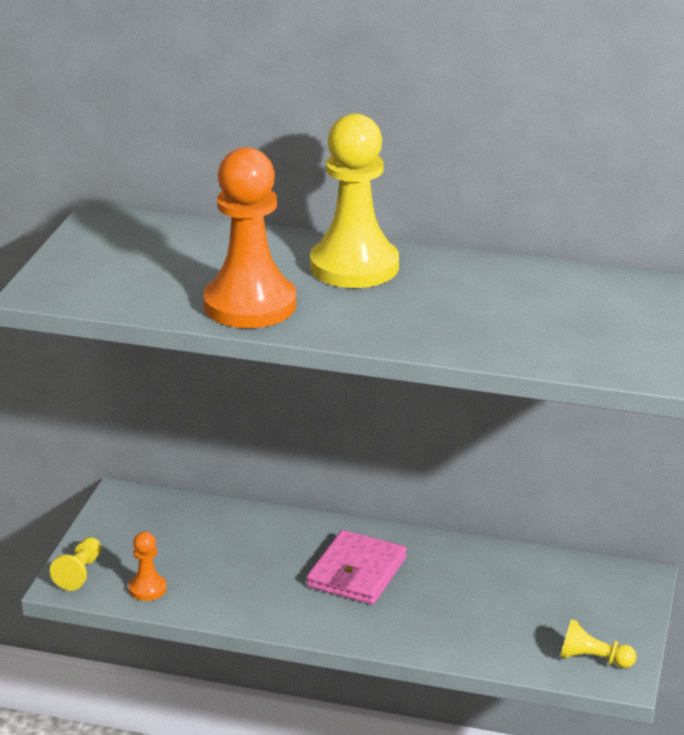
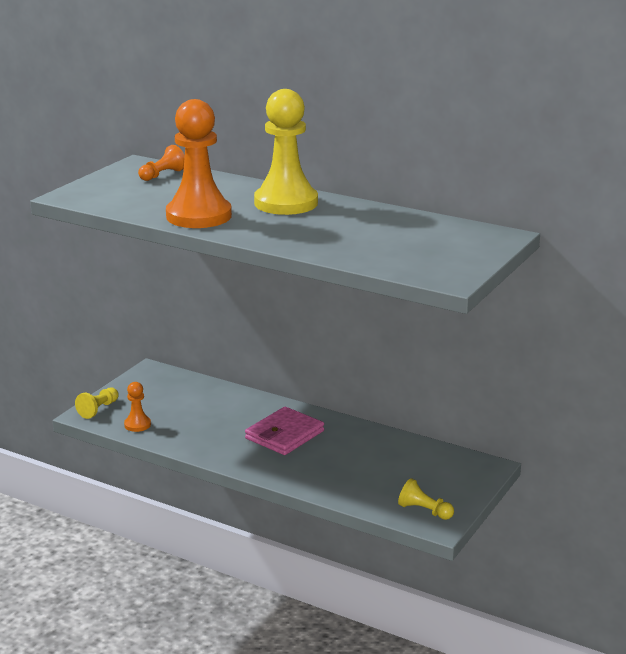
camera: 15 degrees right, 5 degrees down
(150, 236) = (162, 175): none -> orange pawn

